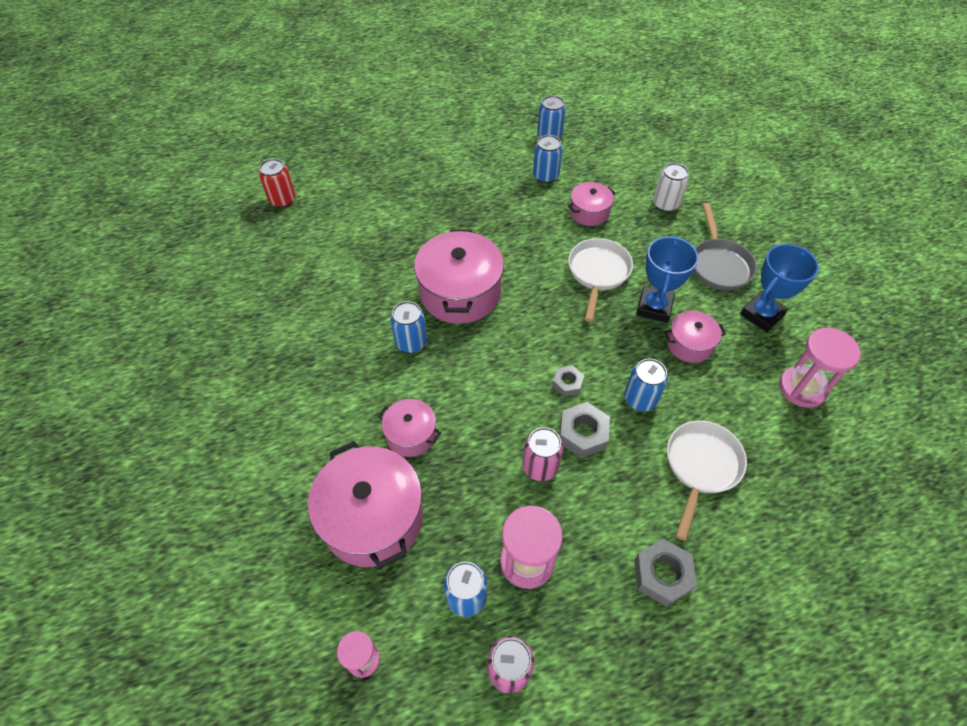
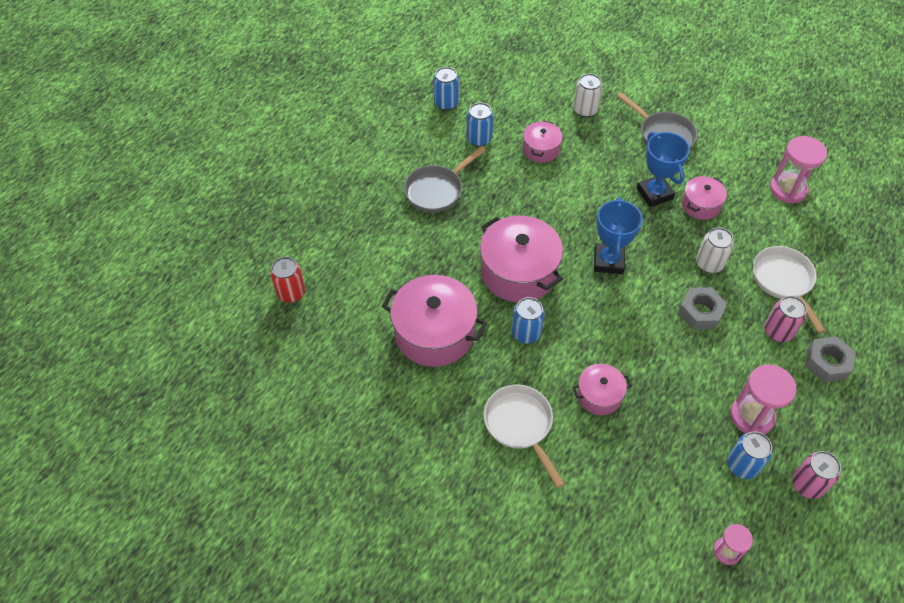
camera: 40 degrees left, 0 degrees up
(373, 518) = (636, 467): pink pot -> pink pot (434, 333)
(468, 193) = (437, 190): none -> grey pan
(540, 466) = (698, 353): pink can -> pink can (778, 331)
(567, 383) = (657, 286): grey nut -> none
(598, 273) = (595, 193): white pan -> white pan (520, 426)
(640, 399) = (709, 264): blue can -> white can
(761, 314) = (721, 154): blue trophy -> blue trophy (608, 261)

